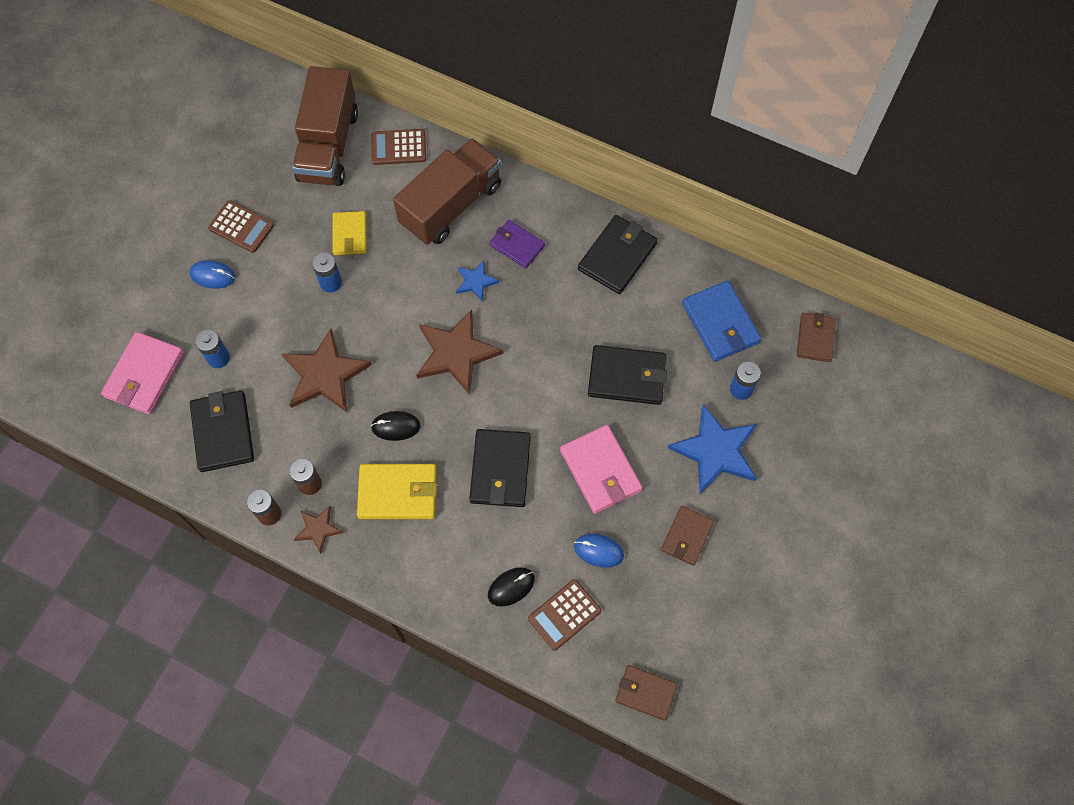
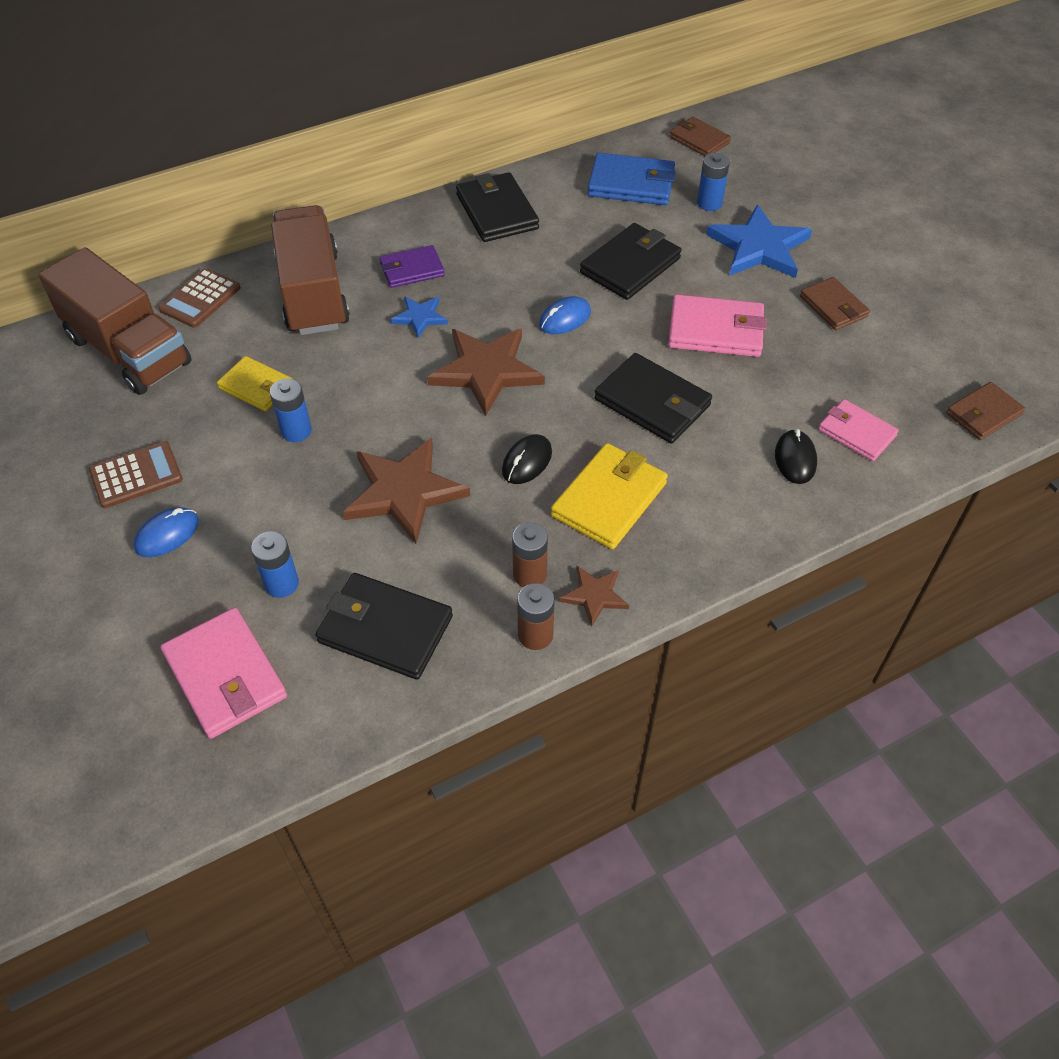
camera: 55 degrees left, 15 degrees down
(564, 615) = (856, 433): brown calculator -> pink wallet
(598, 551) = (803, 374): blue mouse -> blue mouse (565, 319)

